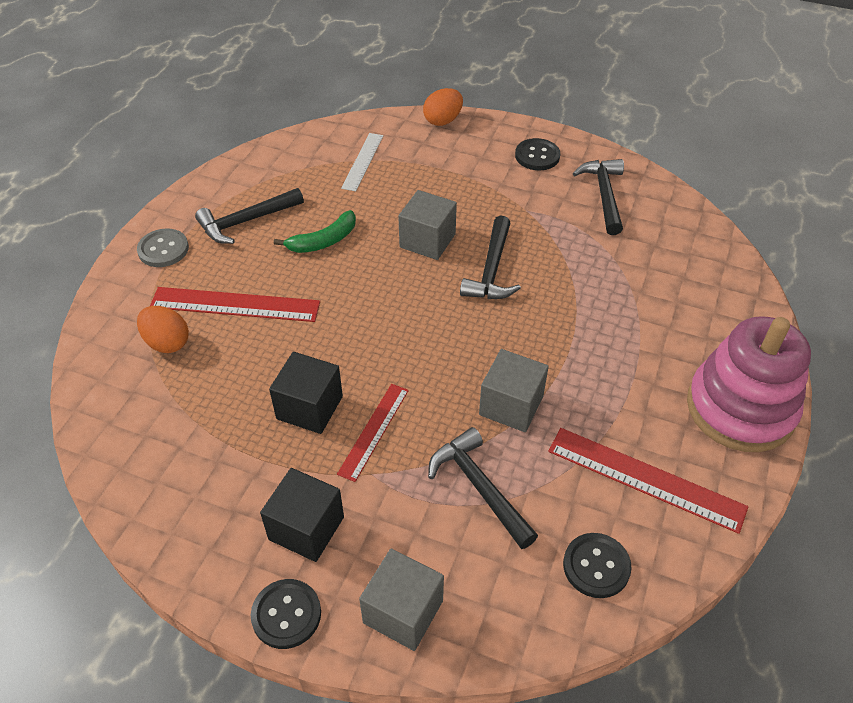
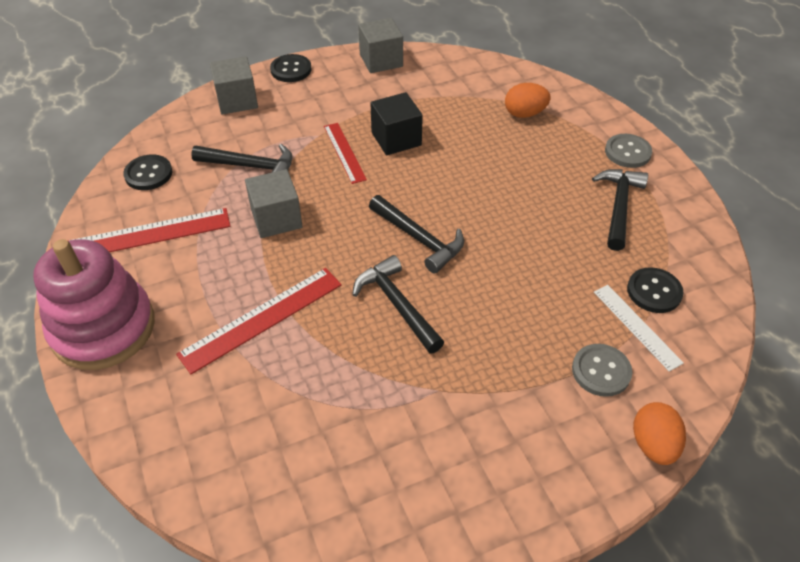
camera: 135 degrees right, 0 degrees up
(235, 305) = (526, 155): red ruler -> red ruler (262, 318)
(306, 528) = (323, 97): black cube -> none
(323, 241) = (546, 233): green banana -> none
(418, 158) = (601, 371): none -> grey button
(427, 241) = (476, 292): grey cube -> grey cube (381, 60)
(537, 156) = (505, 476): black button -> black button (654, 291)
(604, 195) = (385, 475): black hammer -> black hammer (419, 239)

